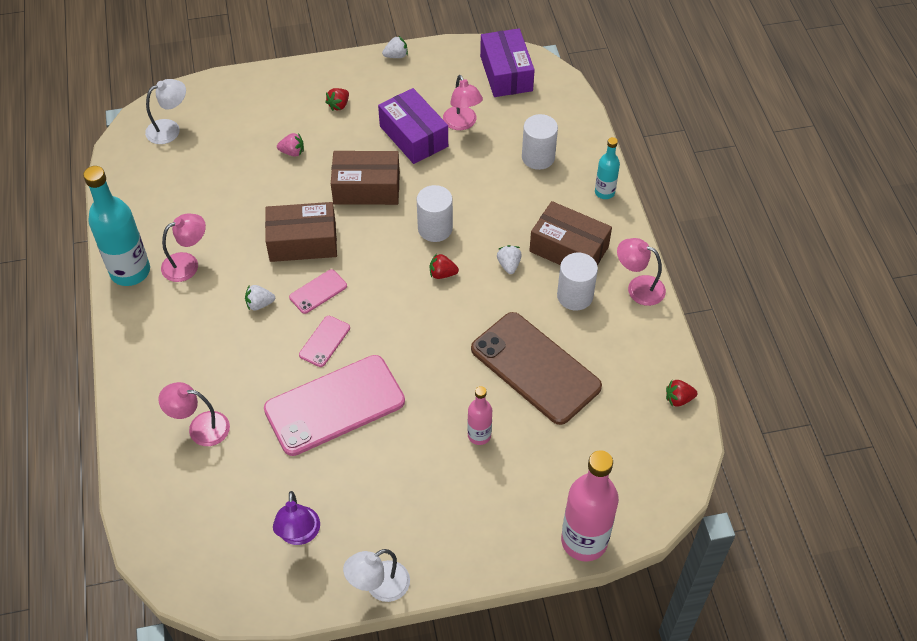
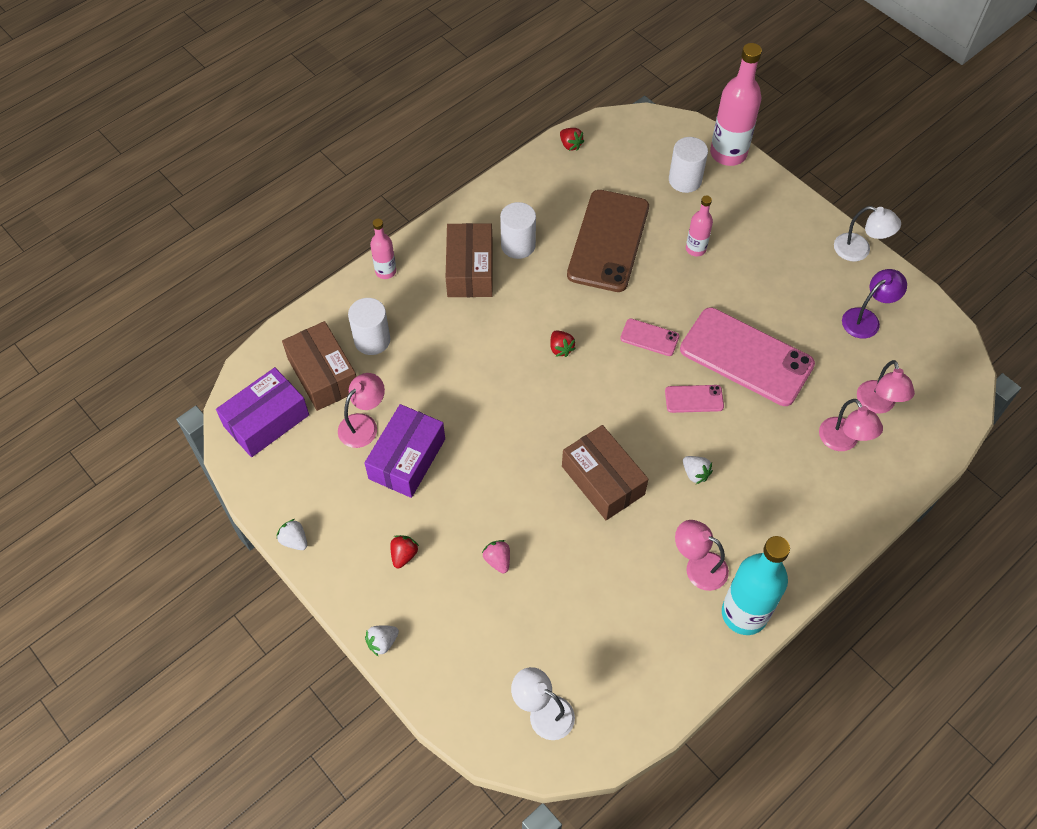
camera: 120 degrees left, 5 degrees up
(318, 292) = (648, 434): pink phone -> pink phone (649, 337)
(339, 105) = (404, 555): red strawberry -> red strawberry turned 75 degrees counterclockwise
(366, 188) = (501, 463): brown box -> brown box (323, 374)
(435, 228) = (513, 380): white cylinder -> white cylinder (685, 180)
(509, 265) = (517, 305): white strawberry -> white strawberry (382, 642)
(604, 192) = (385, 271): turquoise bottle -> pink bottle
(638, 287) = (479, 207): pink lamp -> pink lamp (877, 405)

